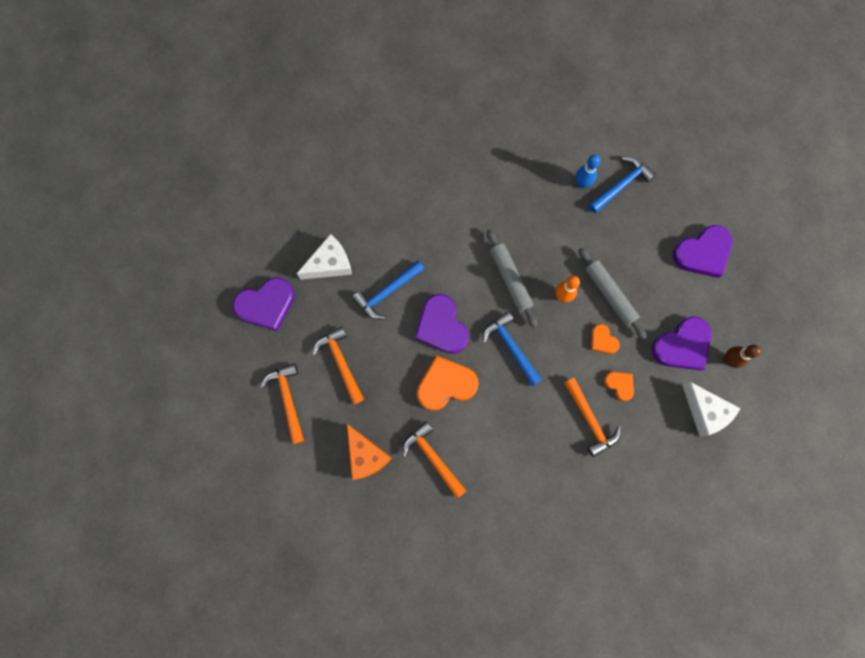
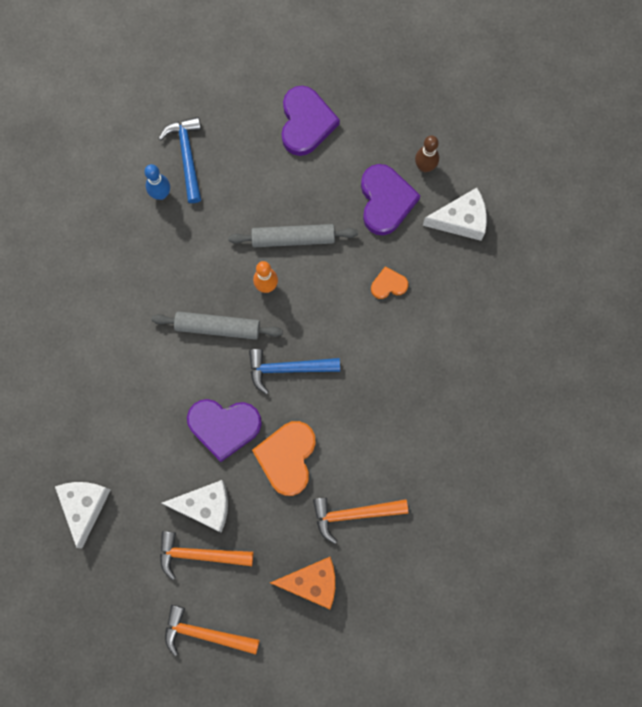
camera: 60 degrees left, 0 degrees up
(266, 305) = (88, 601): purple heart -> none
(377, 346) = (205, 506): none -> white cheese
(387, 292) = (153, 463): blue hammer -> none
(590, 420) = (406, 335): orange hammer -> none
(603, 340) = (335, 274): orange heart -> none

